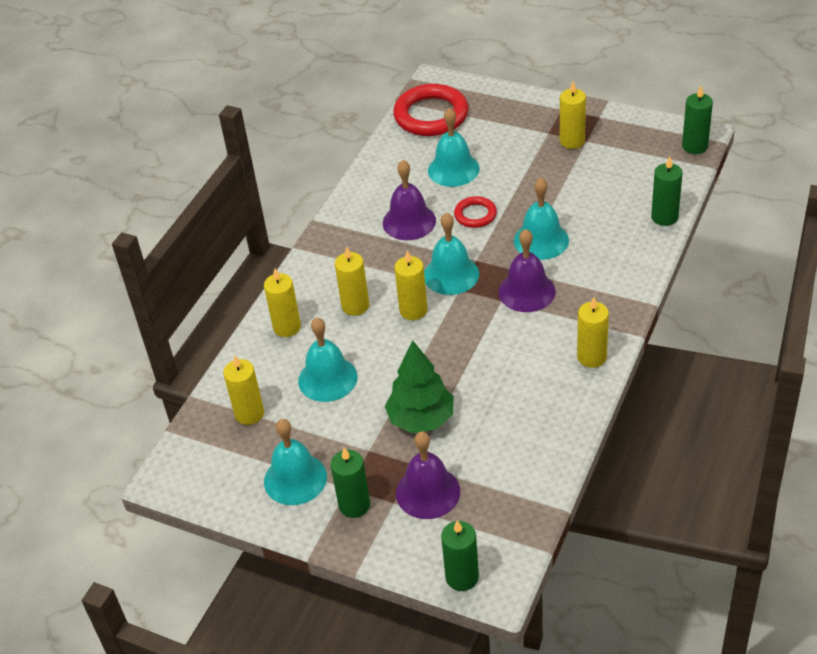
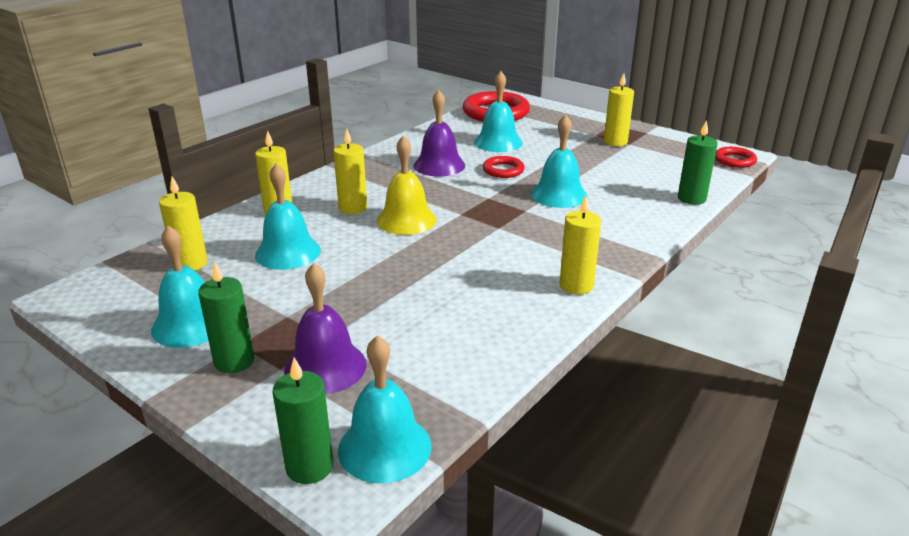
camera: 10 degrees right, 15 degrees down
(413, 310) = (406, 220): yellow candle -> yellow bell
(421, 419) = (360, 301): green tree -> none
(451, 274) = (458, 203): turquoise bell -> turquoise bell (384, 447)
(526, 291) = (527, 225): purple bell -> none
(694, 146) = (734, 160): green candle -> red ring

